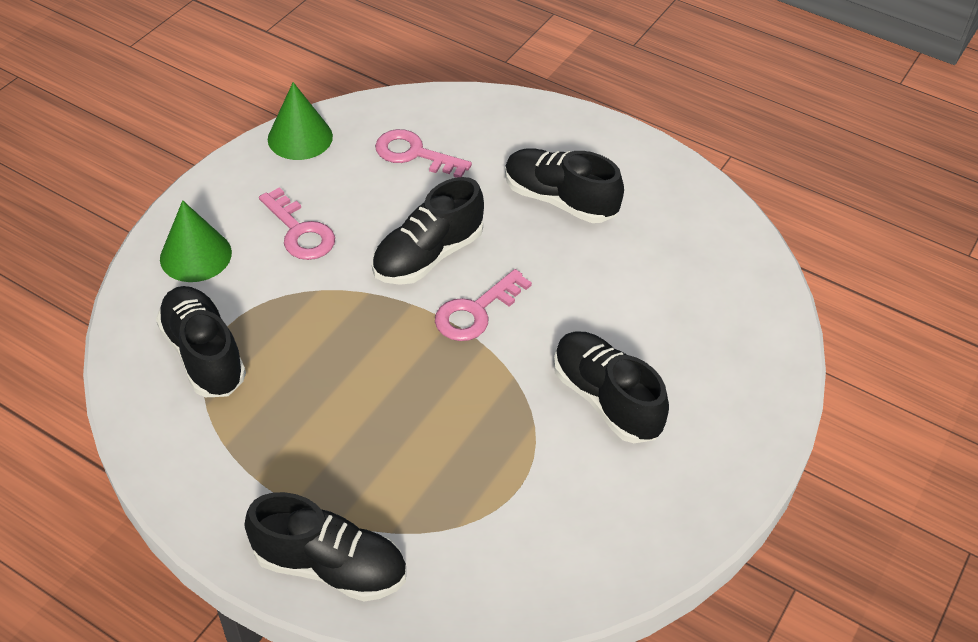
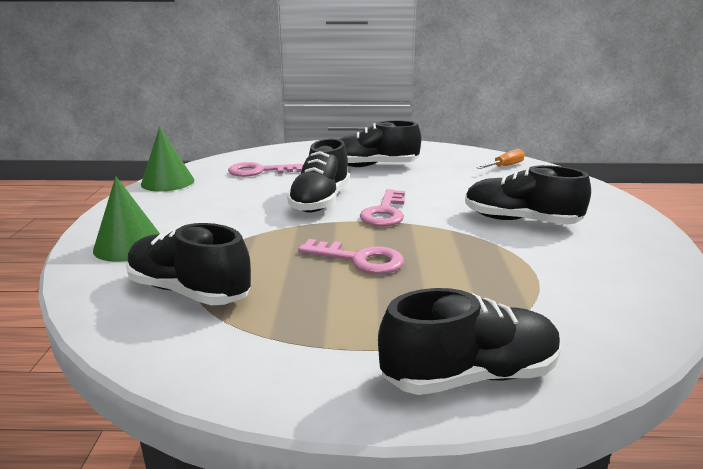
camera: 30 degrees left, 25 degrees down
(300, 231) = (211, 214): pink key -> pink key (359, 259)
(729, 276) = (505, 166): none -> orange screwdriver

